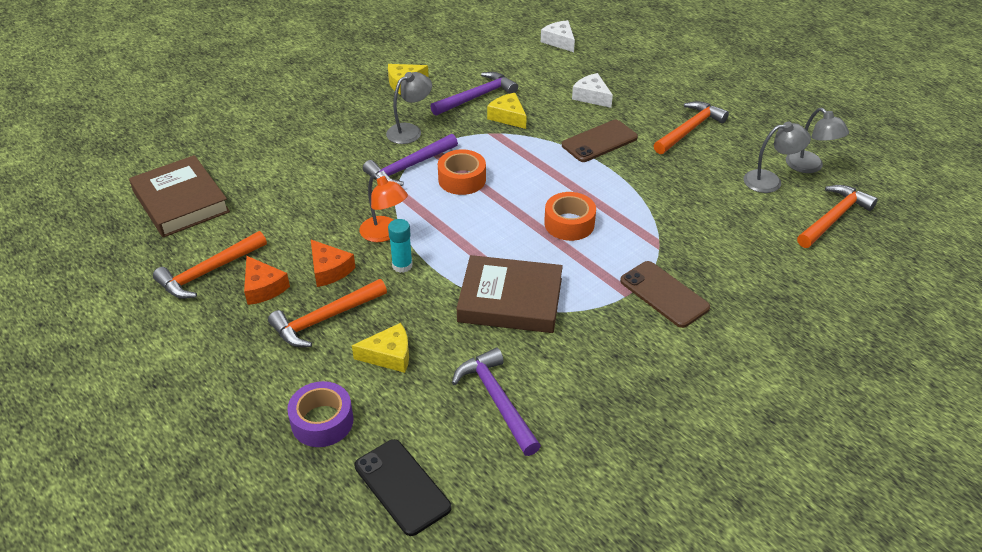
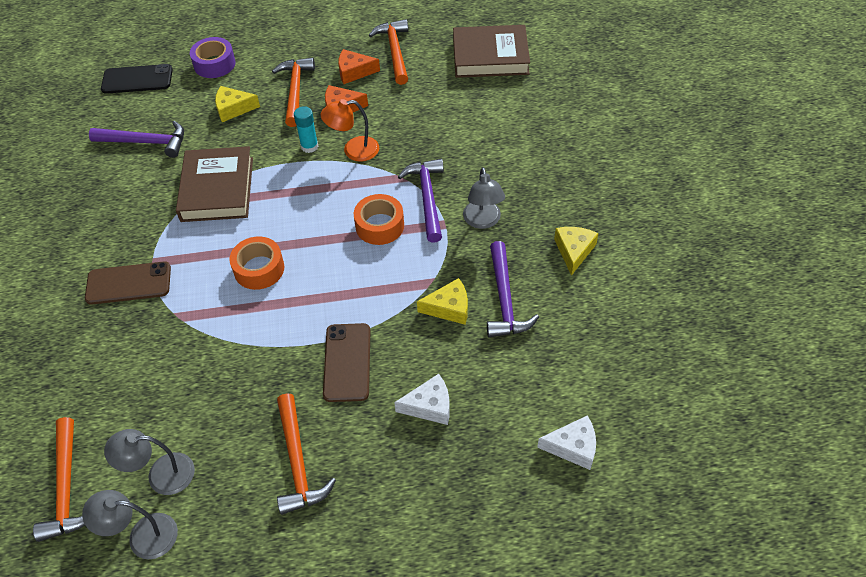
camera: 125 degrees right, 10 degrees up
(389, 355) = (233, 108): yellow cheese -> yellow cheese turned 60 degrees clockwise
(510, 300) = (217, 189): brown book -> brown book turned 45 degrees counterclockwise
(770, 181) = (161, 475): grey lamp -> grey lamp turned 60 degrees clockwise

